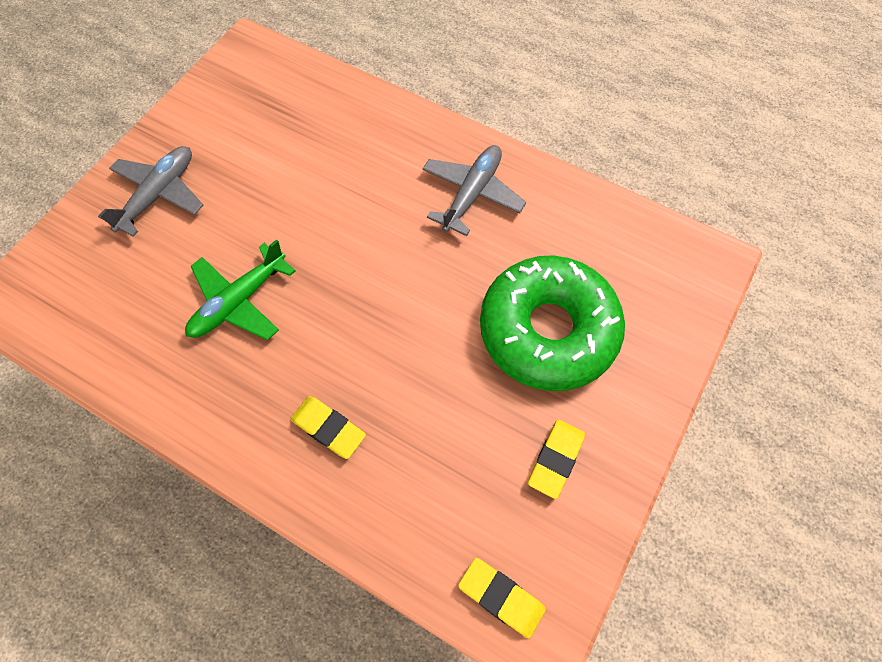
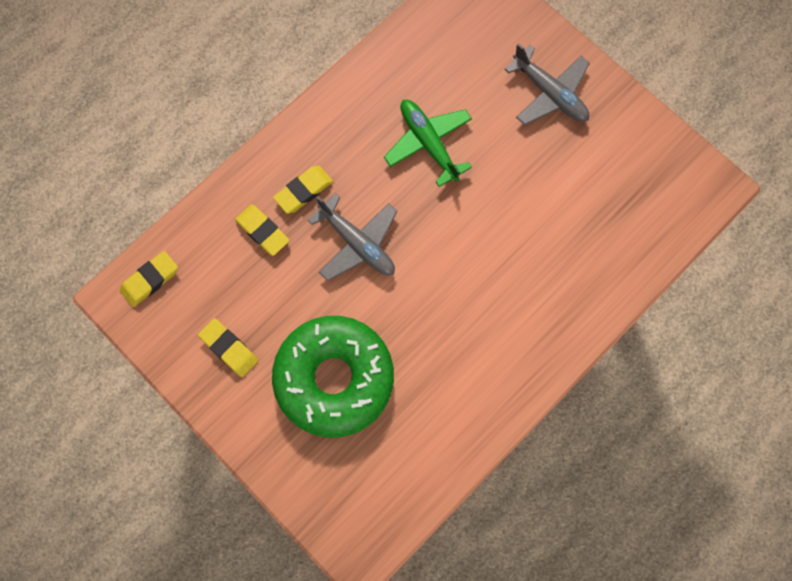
camera: 105 degrees right, 10 degrees up
(394, 464) = (262, 231): none -> yellow eraser
(472, 194) = (486, 355): grey plane -> grey plane (357, 243)

